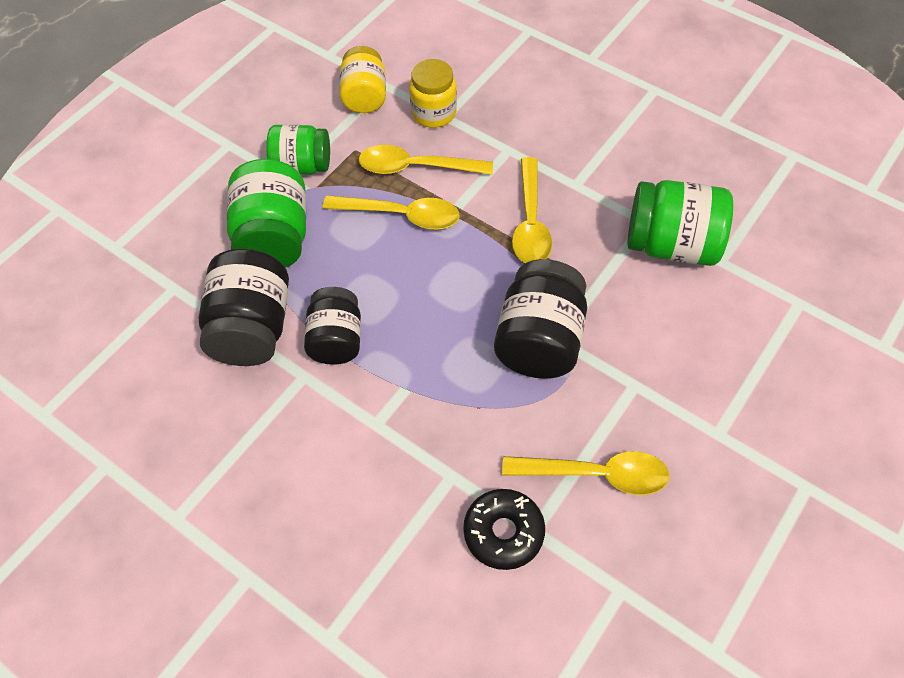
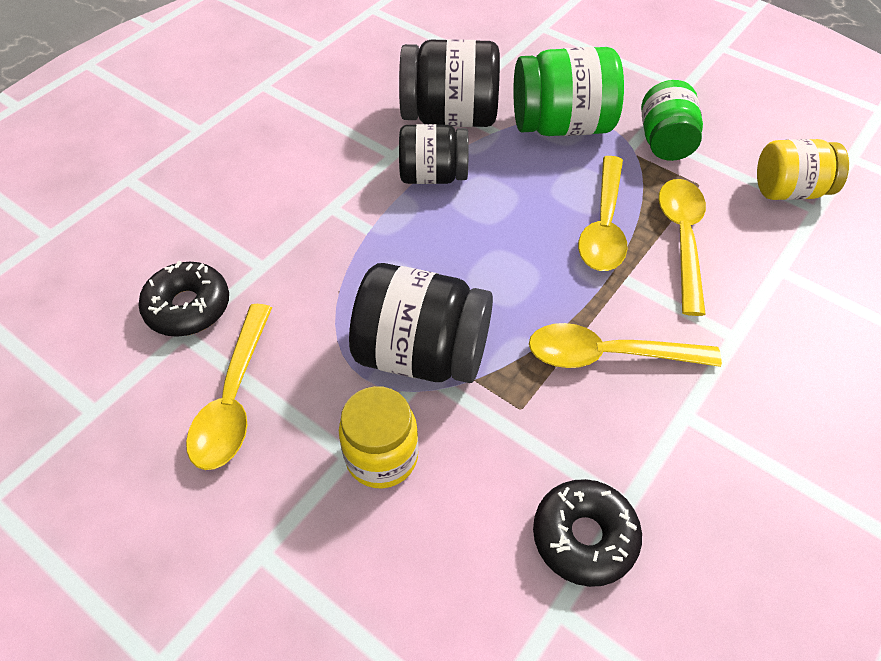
camera: 90 degrees right, 5 degrees down
(434, 113) = (780, 257): yellow jar -> yellow jar (382, 457)
(672, 245) = (584, 537): green jar -> black donut

